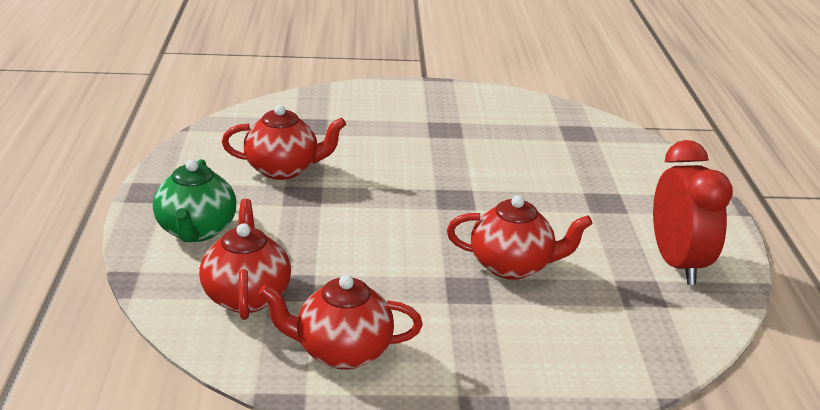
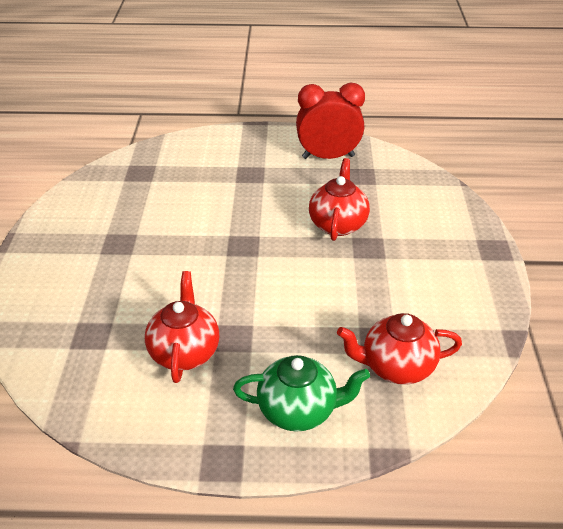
camera: 85 degrees left, 10 degrees up
(341, 352) = (454, 311): red teapot -> none

